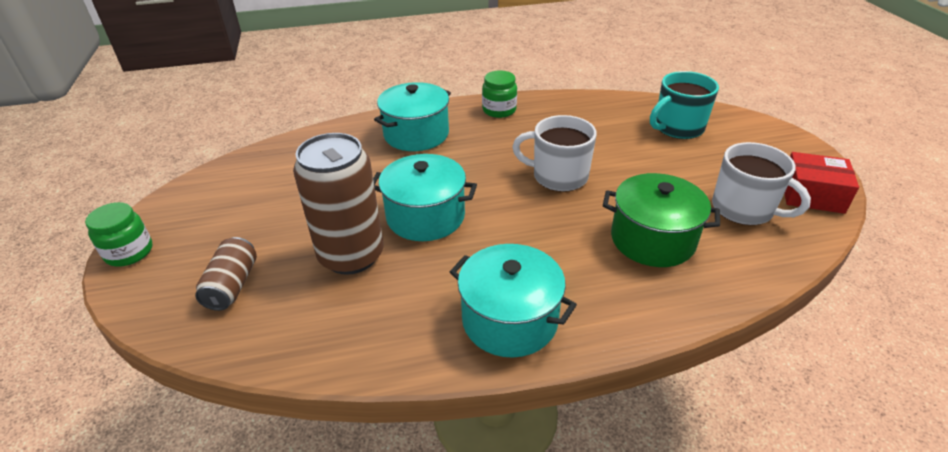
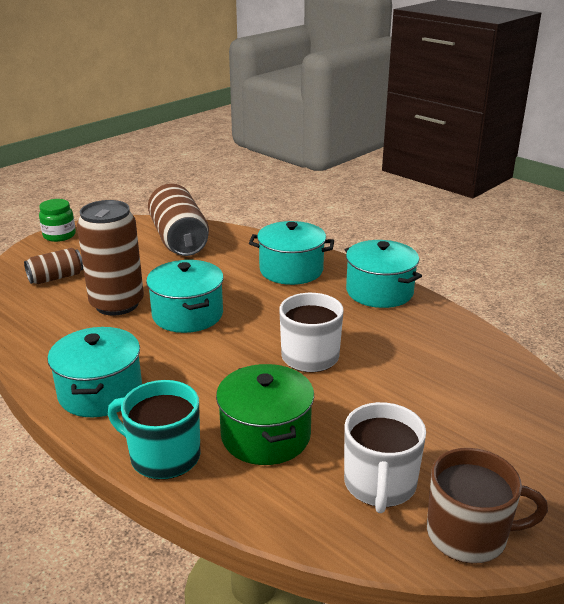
camera: 55 degrees right, 10 degrees down
(273, 172) = (179, 239): none -> brown can
(499, 110) = (379, 291): green jar -> turquoise pot
(677, 128) = (490, 401): turquoise mug -> turquoise mug (163, 456)
(812, 195) = (469, 534): red box -> brown mug

